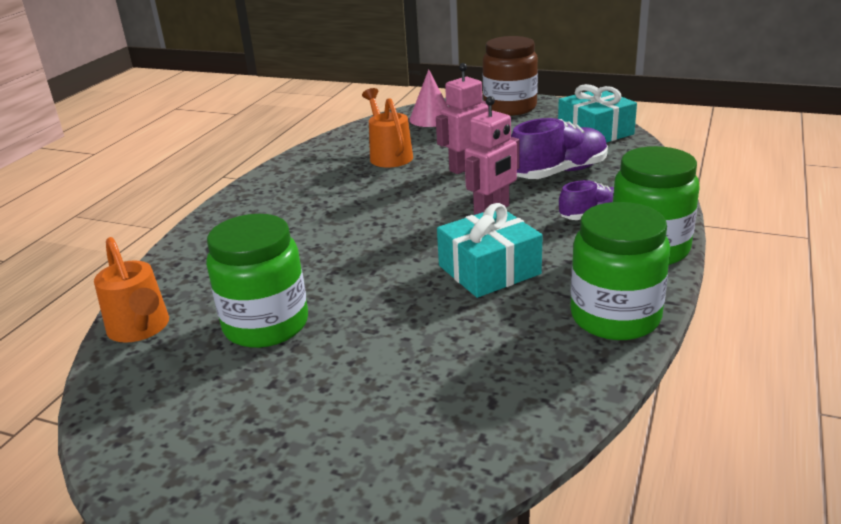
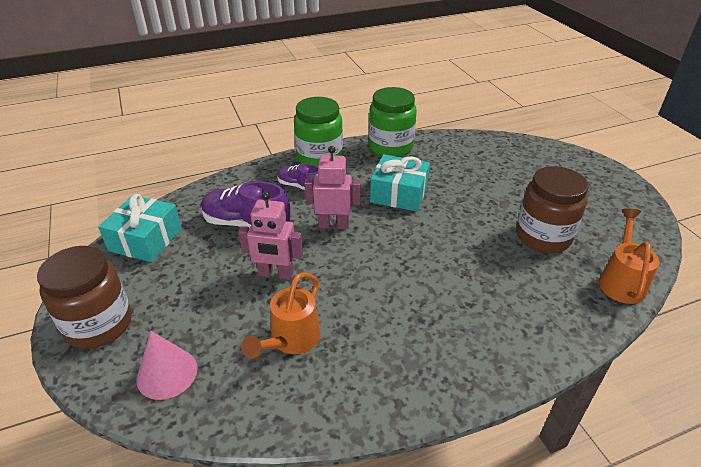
camera: 135 degrees left, 10 degrees up
(266, 325) = (543, 236): green jar -> brown jar

